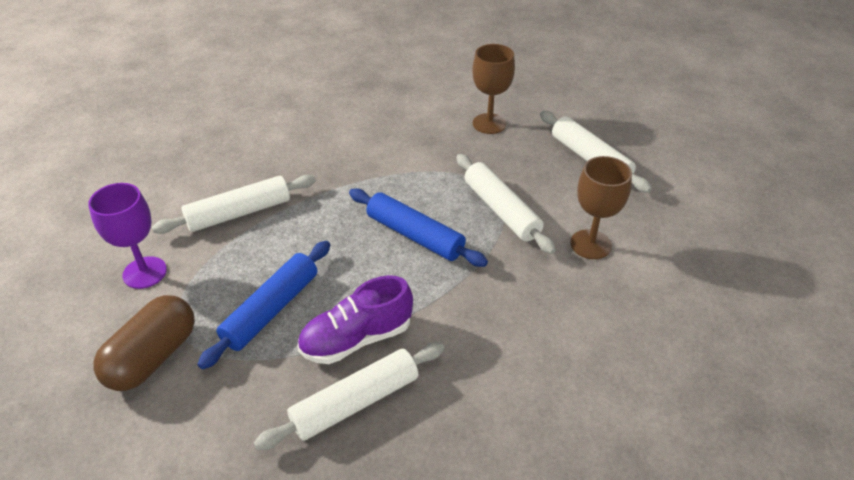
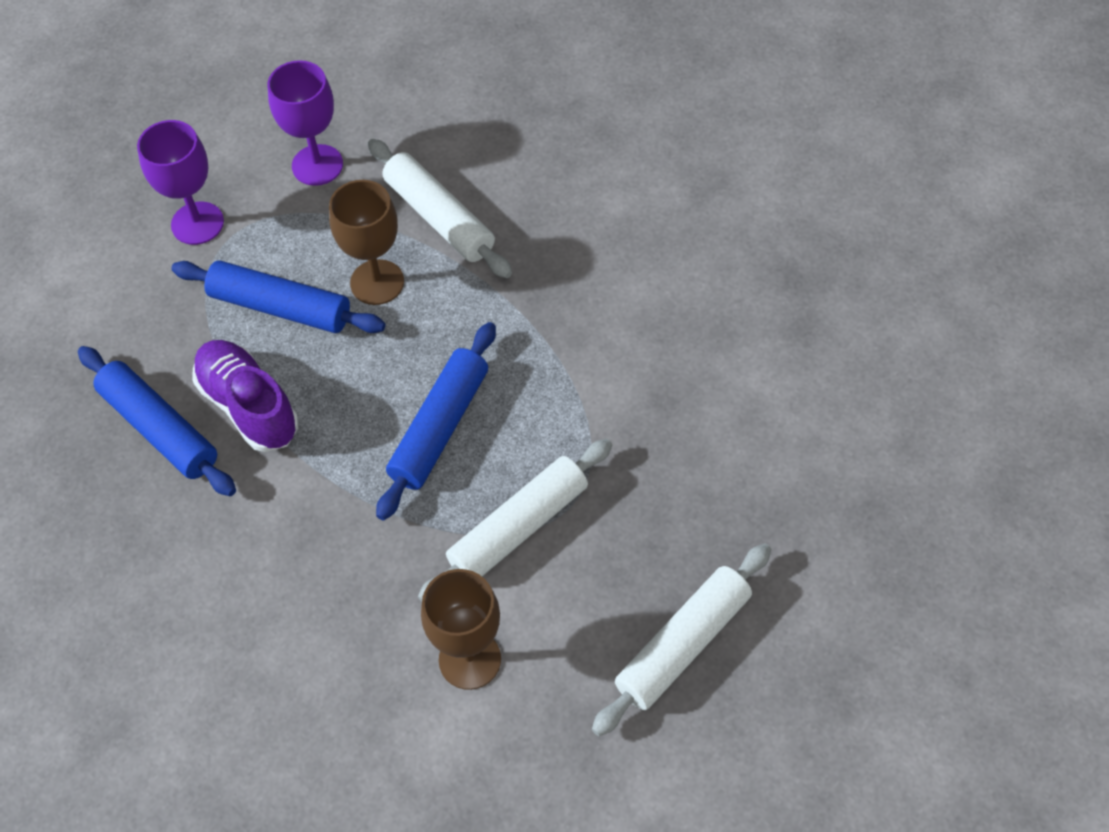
camera: 80 degrees right, 15 degrees up
(153, 357) = (197, 223): brown capsule -> purple goblet
(355, 402) = (159, 429): white rolling pin -> blue rolling pin
(489, 124) = (737, 477): brown goblet -> brown goblet (377, 282)

